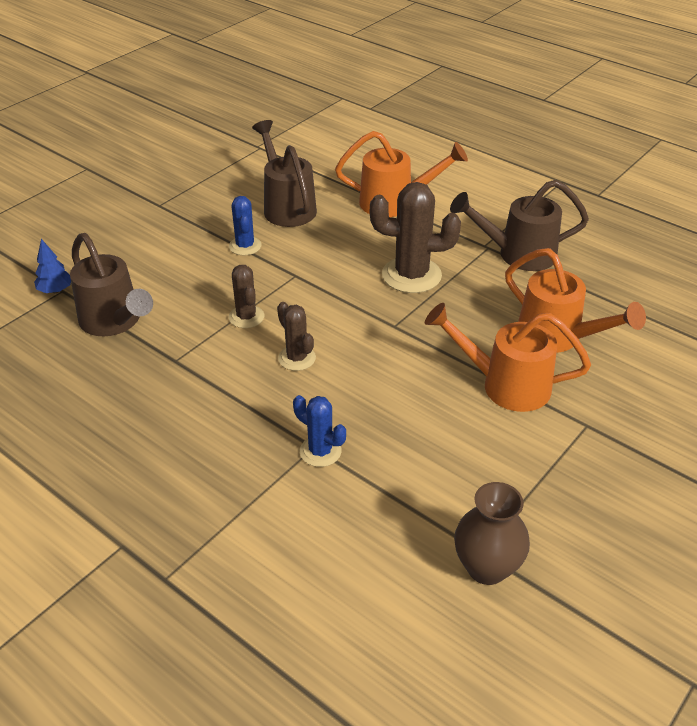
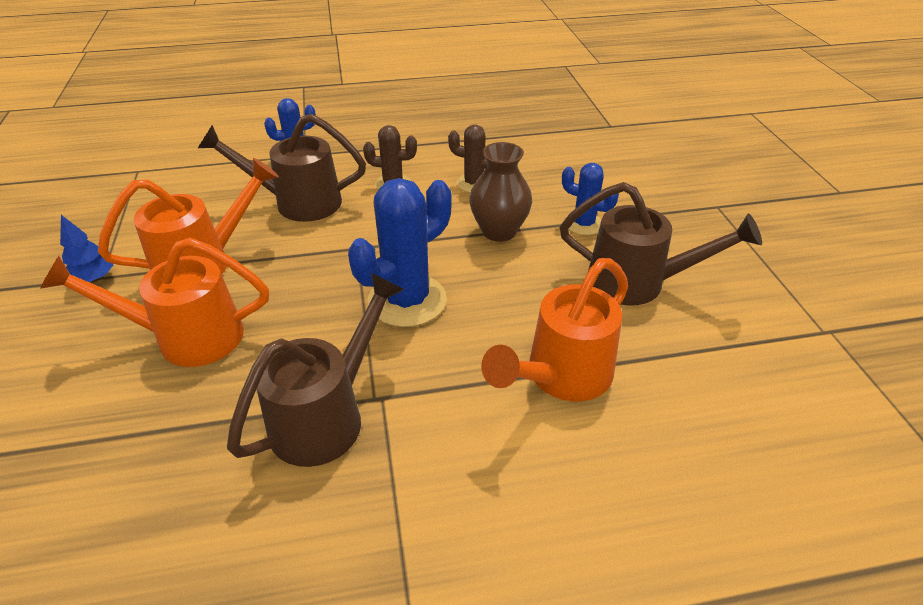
camera: 130 degrees right, 0 degrees up
(55, 290) = (613, 123): blue tree -> blue tree (94, 279)
(114, 322) = (542, 132): brown watering can -> brown watering can (298, 202)
(411, 275) = (407, 300): brown cactus -> blue cactus
(487, 567) = (126, 166): brown vase -> brown vase (499, 231)

